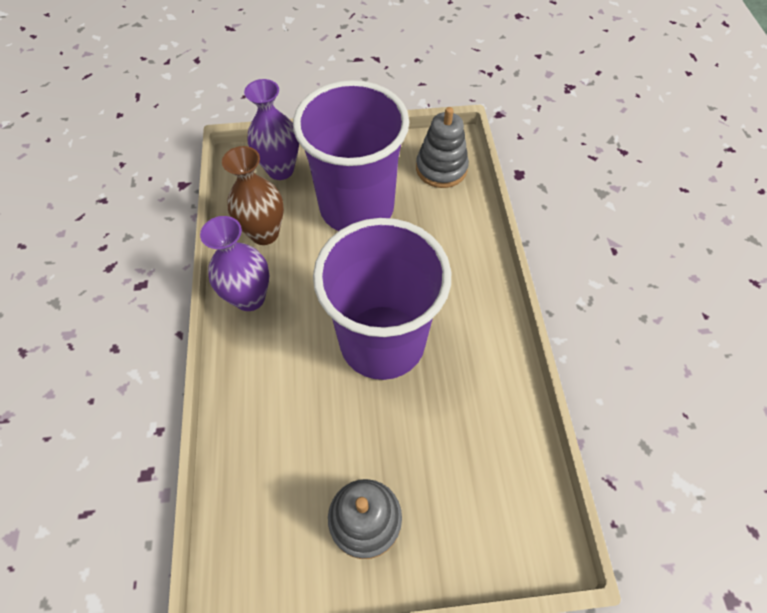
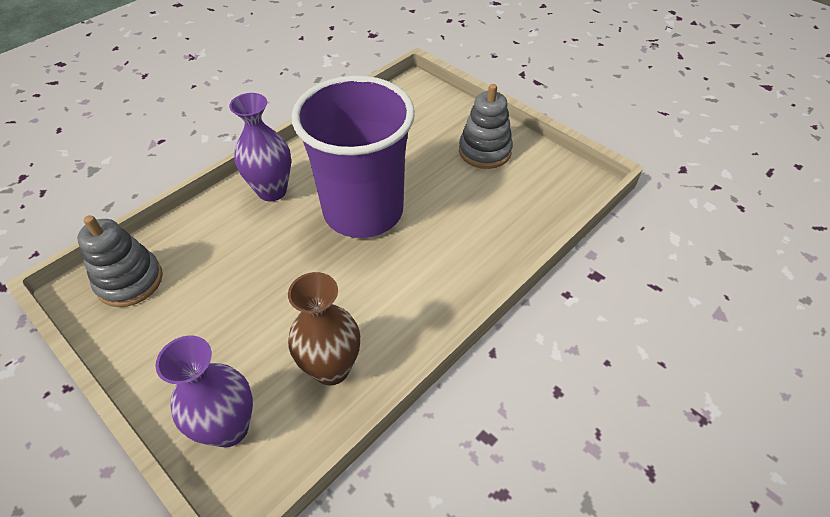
camera: 130 degrees left, 10 degrees down
(250, 298) = (410, 321): purple vase -> purple vase (272, 191)
(356, 207) = (235, 315): purple cup -> none

